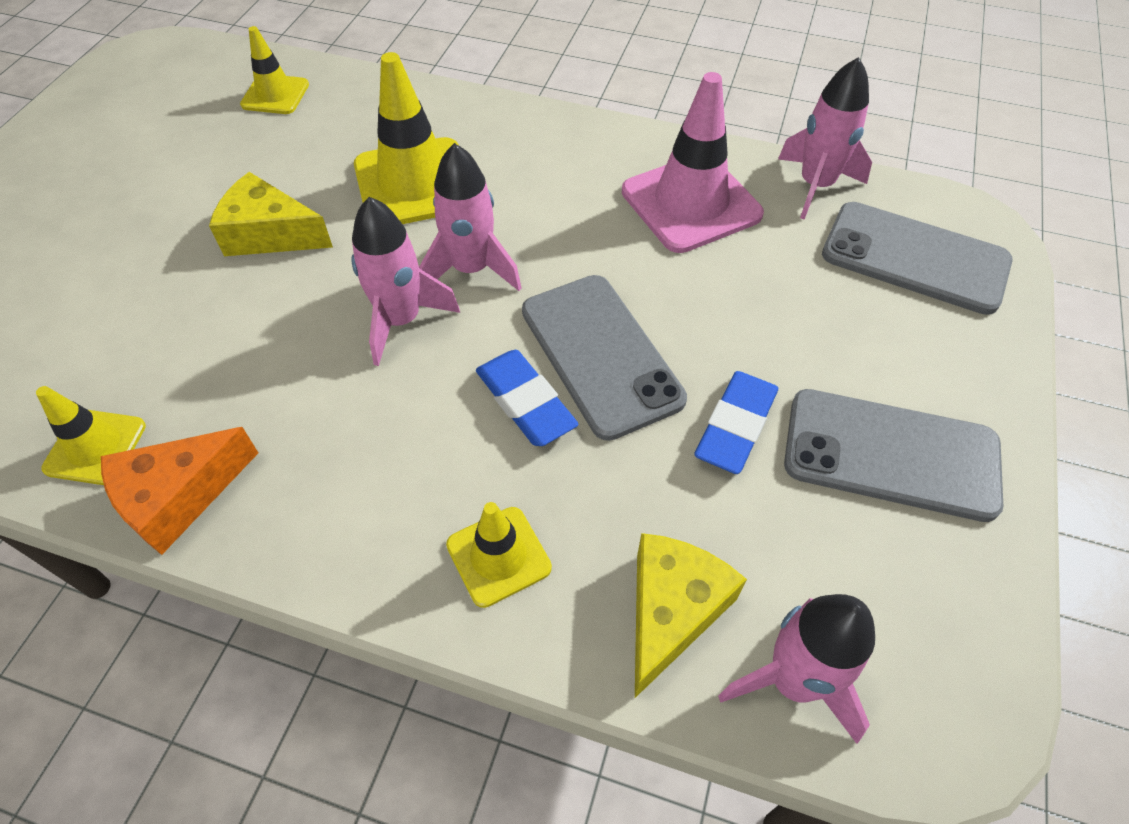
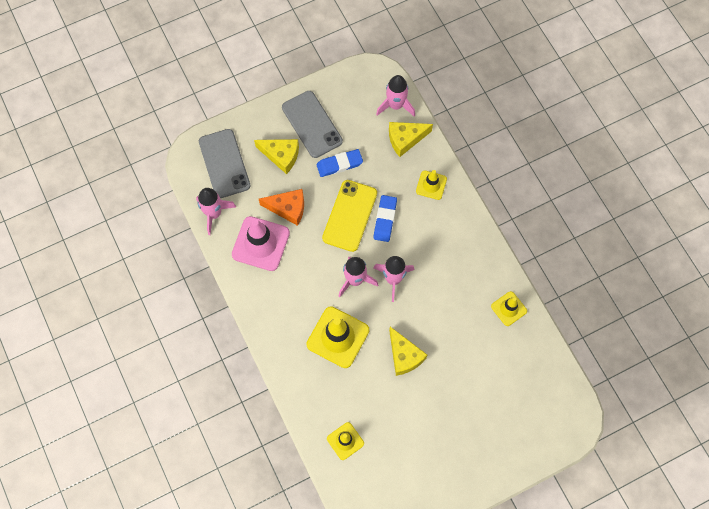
camera: 135 degrees left, 15 degrees up
(178, 497) = (496, 271): orange cheese -> orange cheese (288, 208)
(600, 355) = (350, 215): grey phone -> yellow phone
(853, 347) = (281, 156): none -> yellow cheese

